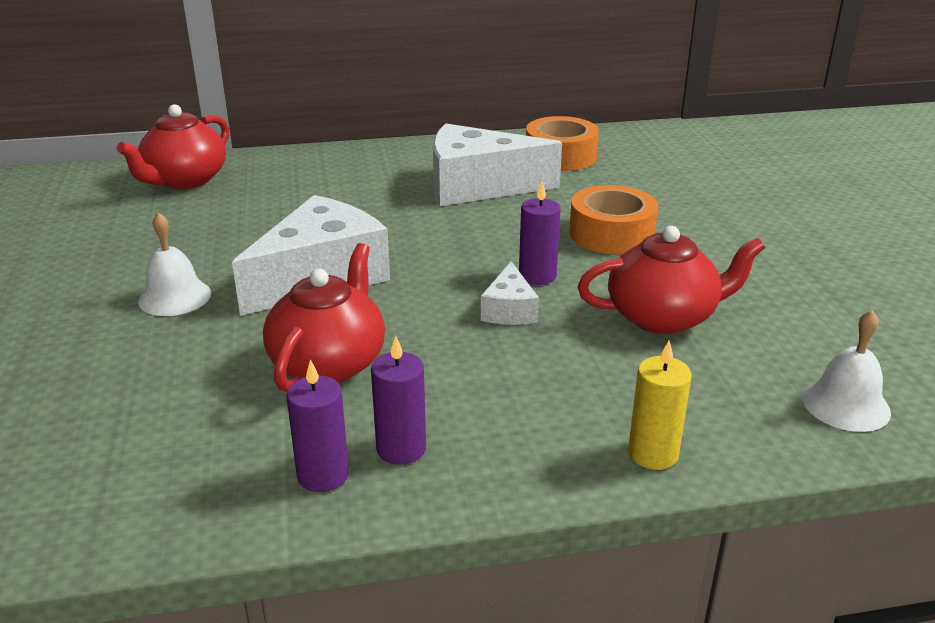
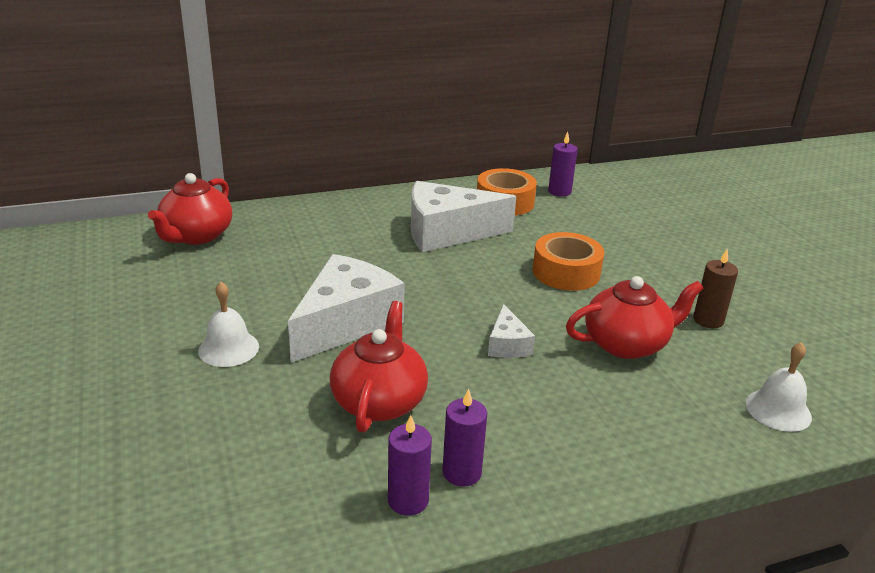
camera: 10 degrees left, 0 degrees up
(537, 276) = (520, 313): purple candle -> purple candle (559, 191)
(653, 454) = (652, 461): yellow candle -> none
(781, 295) = (708, 320): none -> brown candle

